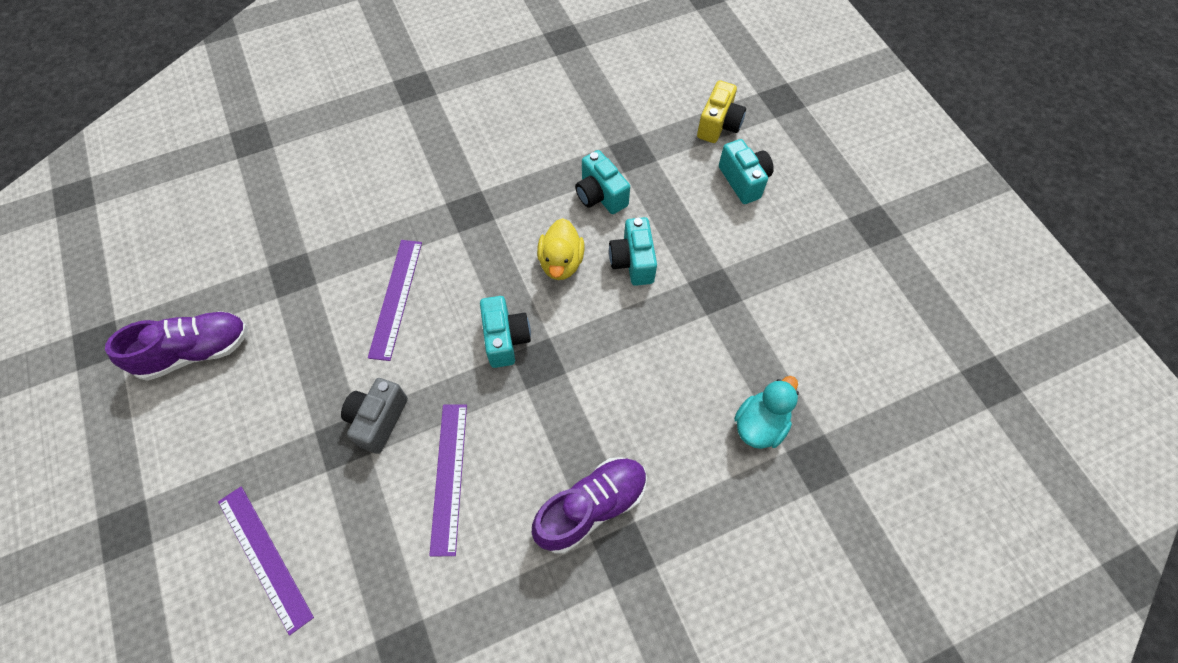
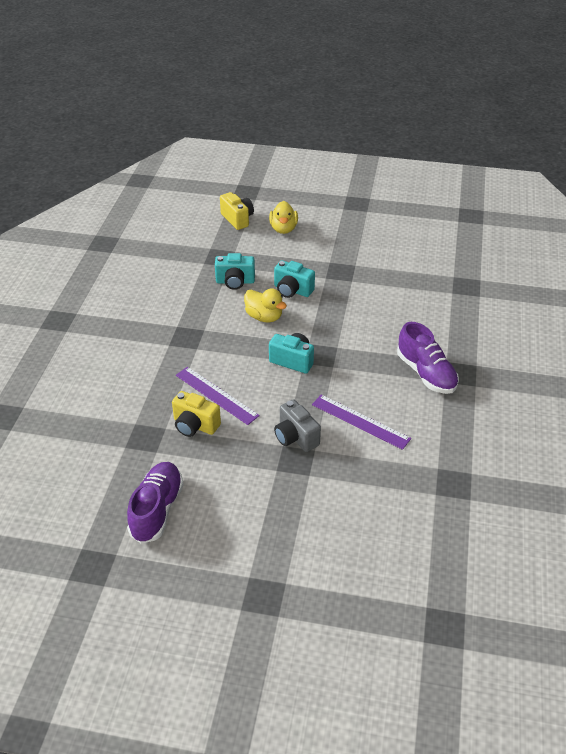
camera: 55 degrees left, 20 degrees down
(264, 558) = (343, 526): purple ruler -> none
(336, 308) = (195, 425): none -> yellow camera
(591, 507) = (426, 373): purple shoe -> purple shoe turned 150 degrees clockwise
(743, 181) = (283, 229): turquoise camera -> yellow duck
(760, 424) = (430, 294): turquoise duck -> none

